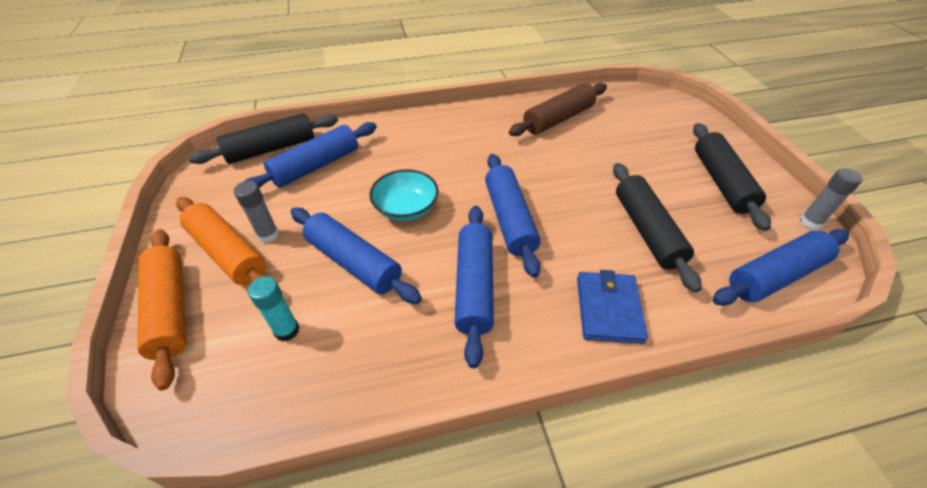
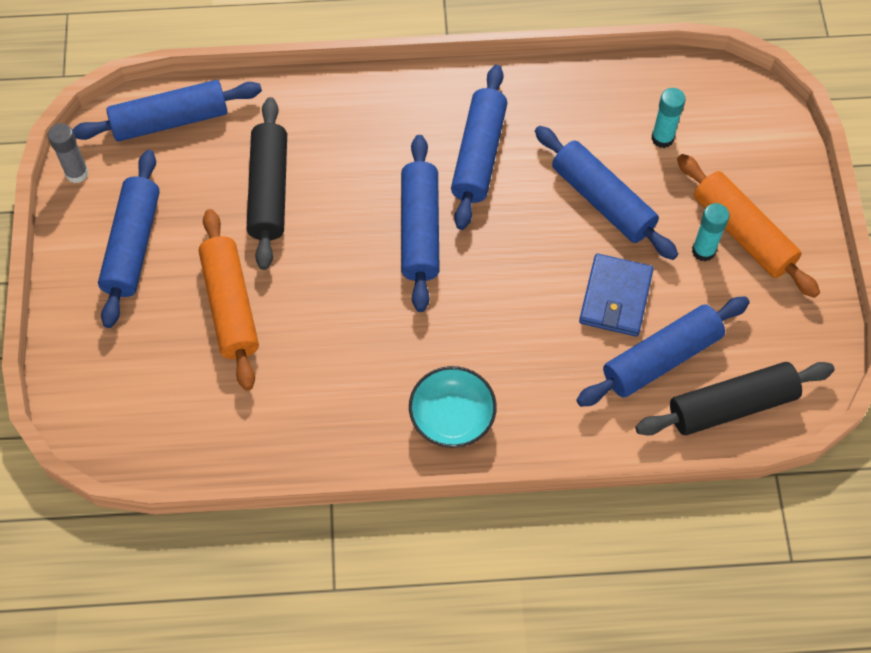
camera: 170 degrees left, 15 degrees up
(170, 309) = (781, 176): orange rolling pin -> orange rolling pin (230, 306)
(268, 235) = (703, 251): grey glue stick -> turquoise glue stick
(406, 208) = (541, 265): turquoise bowl -> turquoise bowl (452, 417)
(558, 119) = (289, 406): brown rolling pin -> none
(608, 309) = (355, 113): blue wallet -> blue wallet (615, 297)
(721, 182) = (133, 245): black rolling pin -> blue rolling pin

